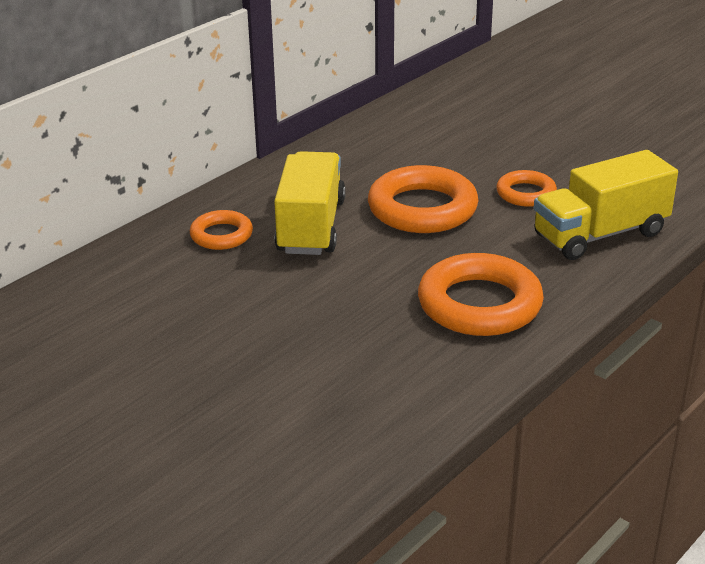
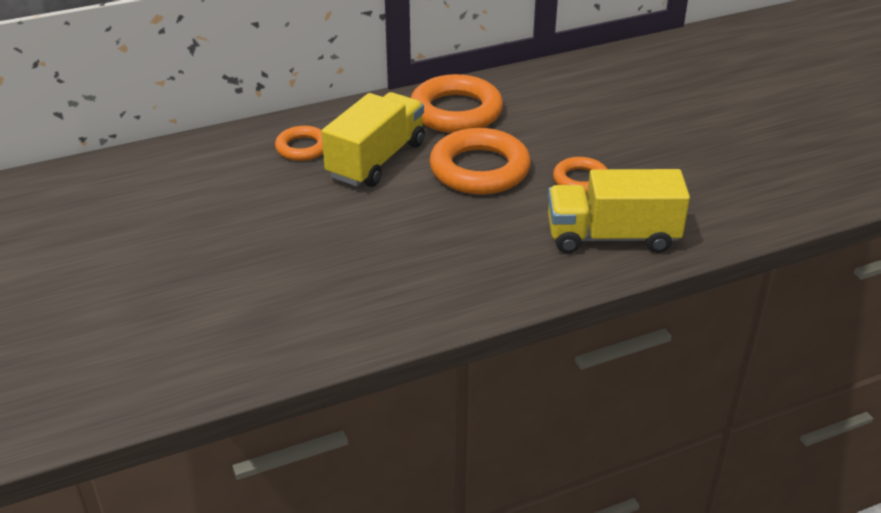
camera: 25 degrees right, 5 degrees up
(479, 304) = (450, 268): orange ring -> orange ring (456, 112)

